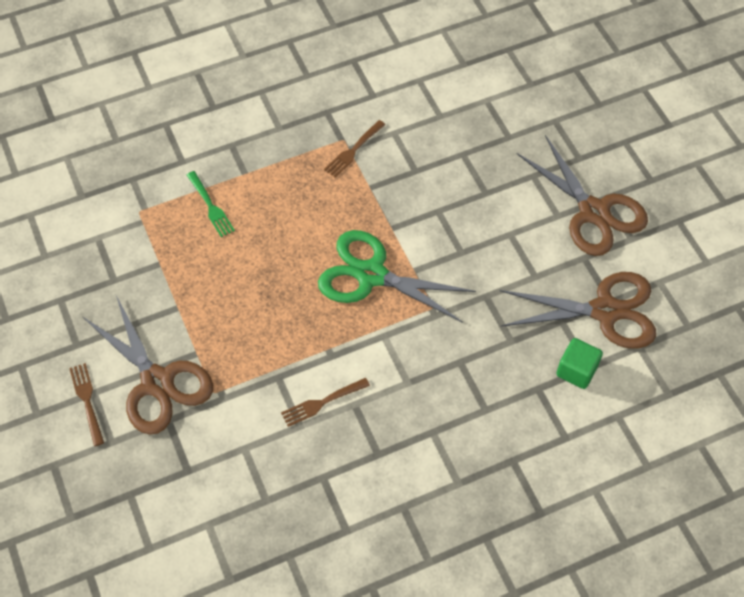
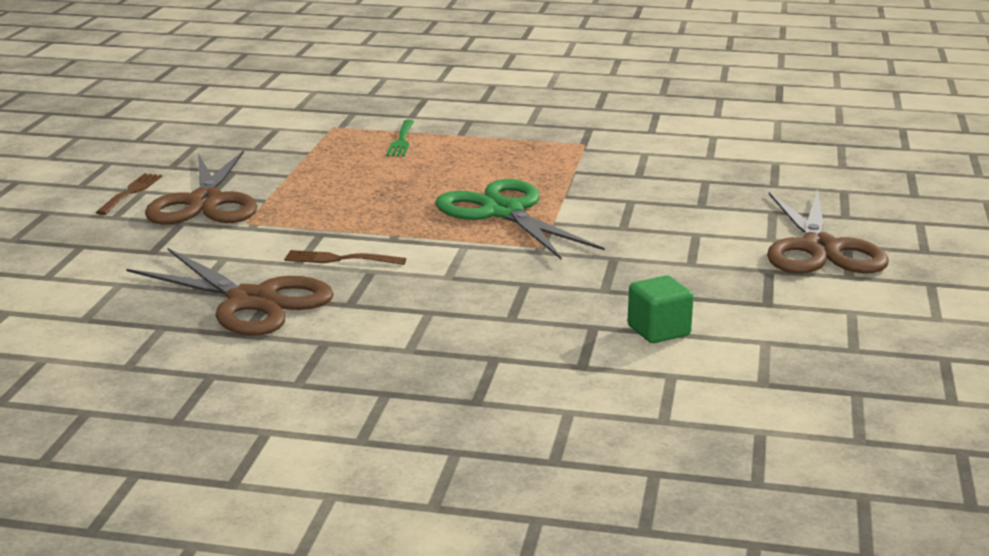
camera: 35 degrees right, 35 degrees down
(353, 150) = (587, 150): brown fork -> none
(605, 311) = (750, 307): brown scissors -> brown scissors (252, 301)

